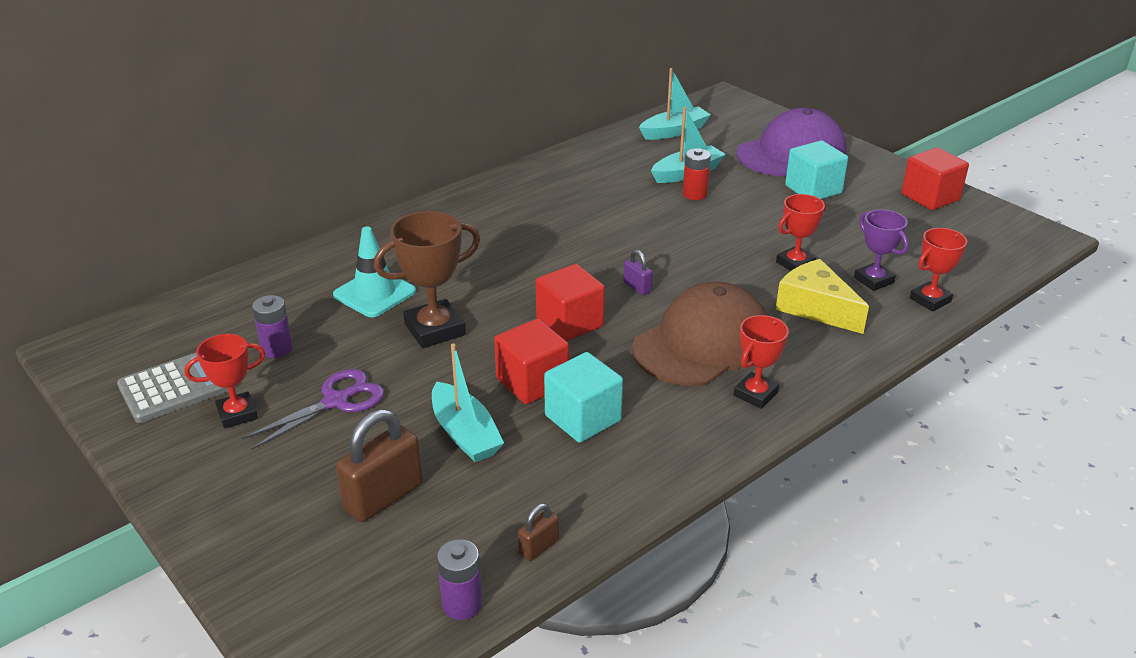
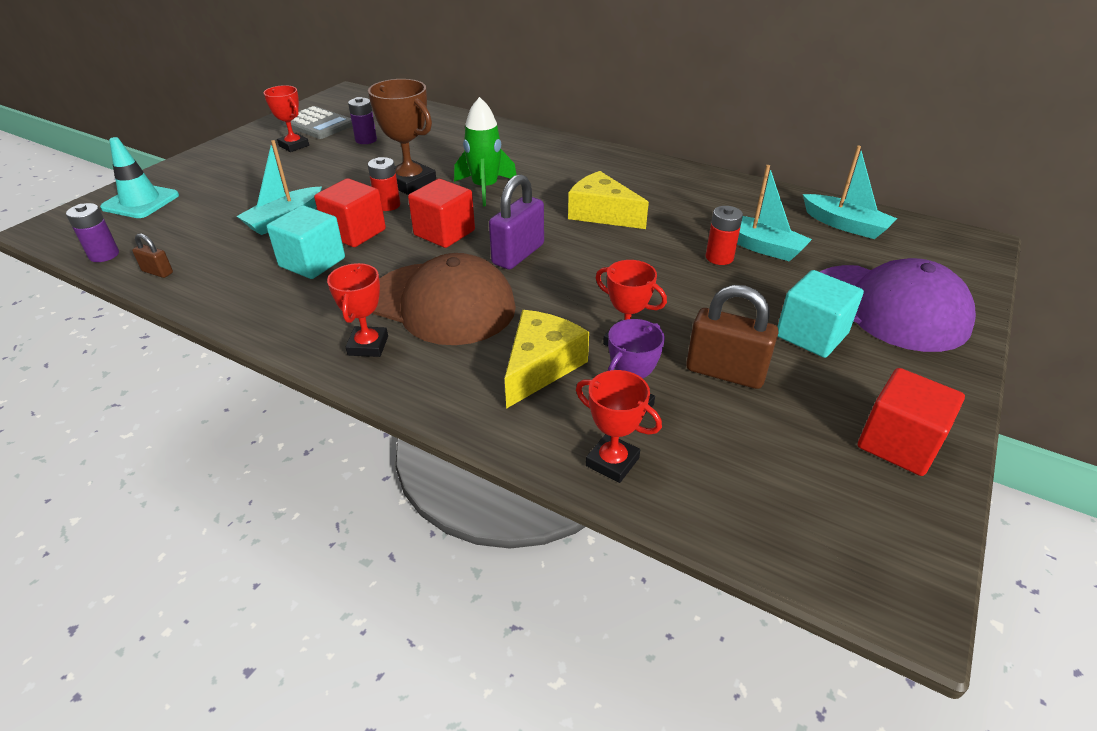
camera: 70 degrees right, 5 degrees up
(336, 401) = (313, 170): purple scissors -> none
(374, 293) = (447, 153): turquoise traffic cone -> turquoise traffic cone (140, 202)
(384, 497) = (213, 207): brown padlock -> brown padlock (725, 372)
(481, 352) = (387, 205): none -> red battery
(487, 282) = (485, 188): none -> green rocket
(587, 229) = (601, 214): none -> yellow cheese
(637, 287) = (518, 254): purple padlock -> purple padlock, size x1.99
(755, 394) = (368, 345): red trophy -> red trophy turned 75 degrees clockwise

